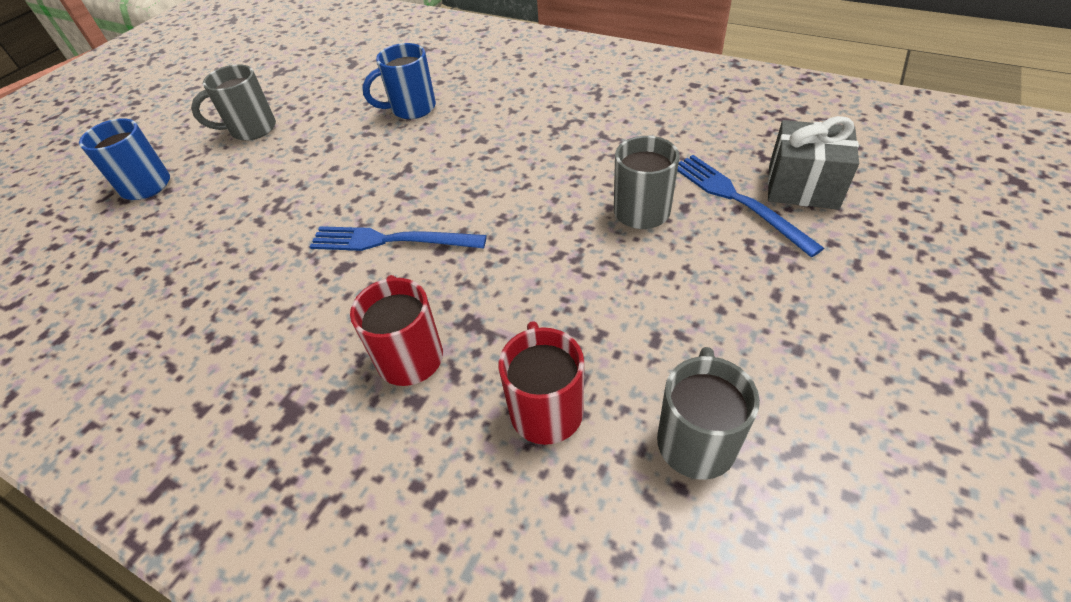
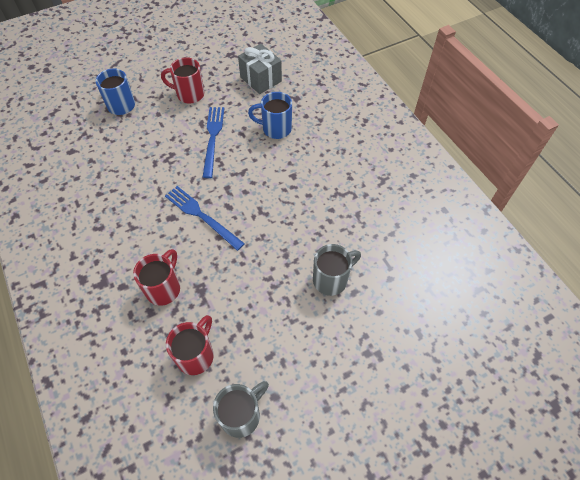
camera: 30 degrees right, 10 degrees up
(251, 129) = (189, 94): grey mug -> red mug
(738, 200) = (385, 307): blue fork -> blue fork (213, 138)
(802, 187) = (428, 323): grey gift -> grey gift (261, 79)

